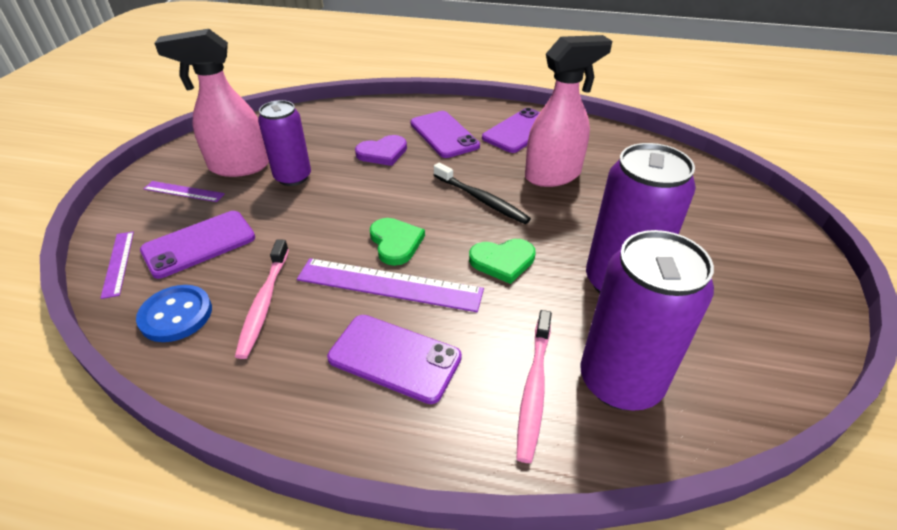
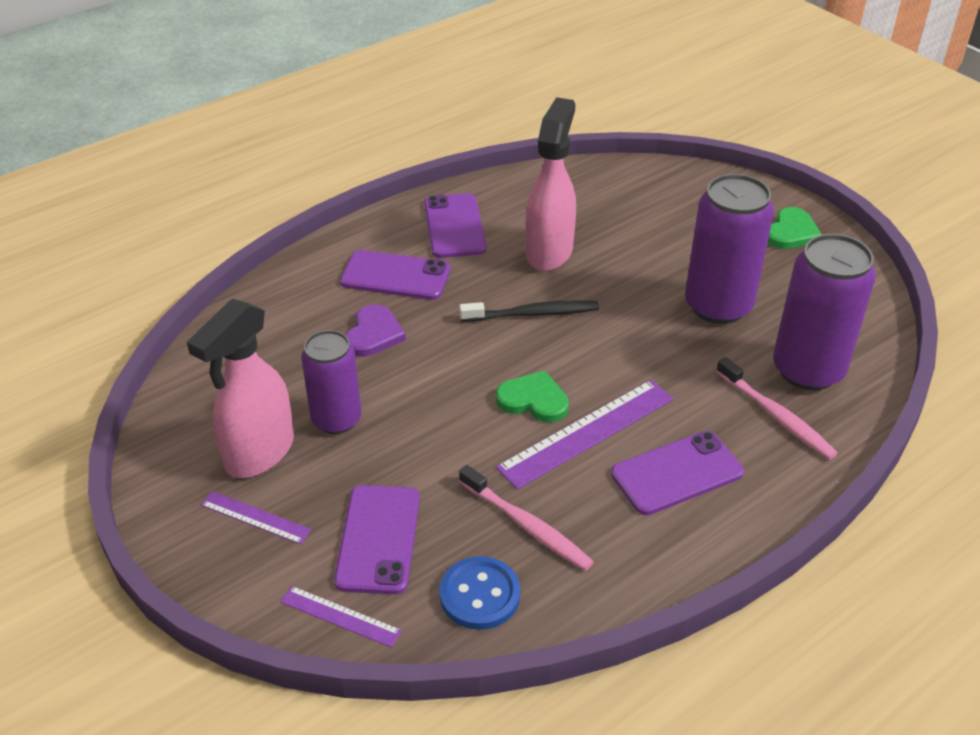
camera: 50 degrees left, 0 degrees up
(184, 191) = (255, 517): purple ruler -> purple ruler turned 60 degrees clockwise
(502, 261) = (628, 351): green heart -> green heart (791, 232)

